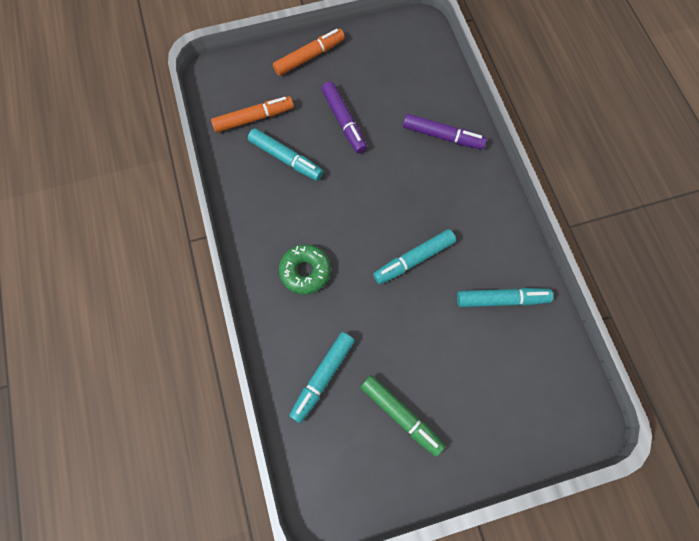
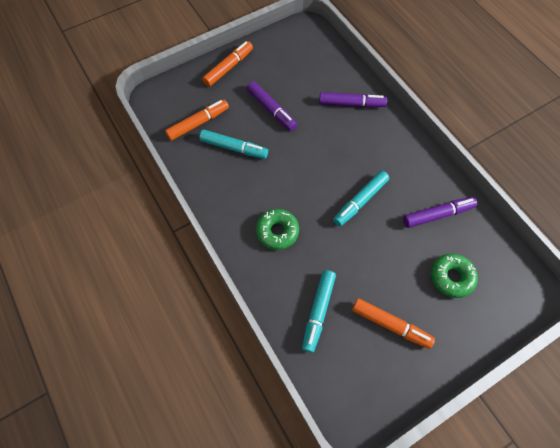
camera: 15 degrees left, 5 degrees down
(401, 415) = (390, 324): green marker -> orange marker
(492, 379) = (451, 277): none -> green donut
(501, 299) = (437, 214): turquoise marker -> purple marker

